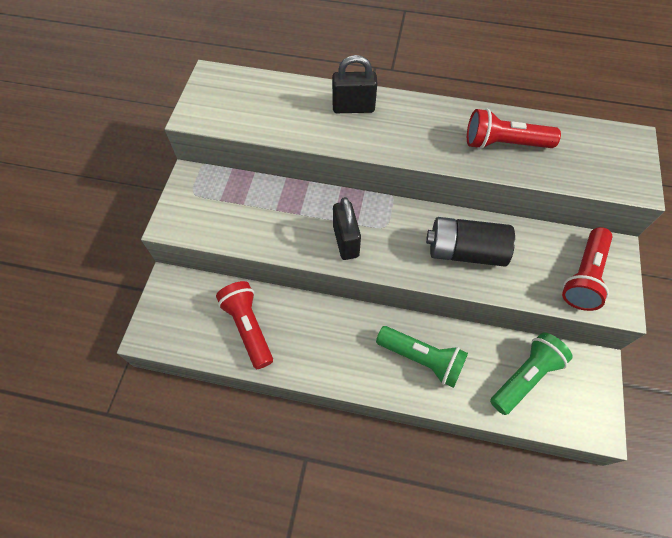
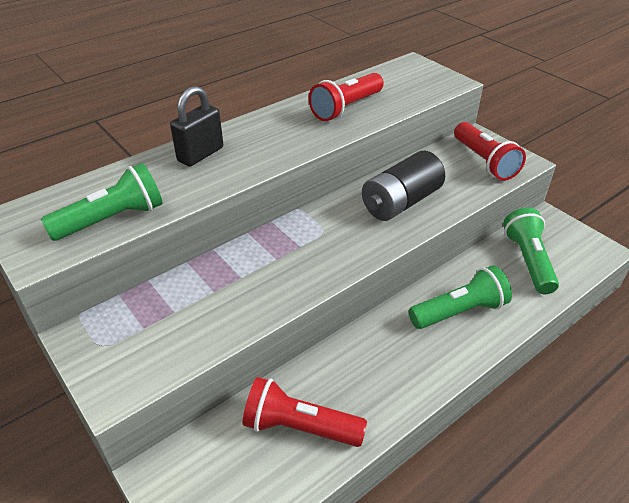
camera: 50 degrees left, 20 degrees down
(251, 119) = (112, 219): none -> green flashlight
(346, 241) = (309, 264): black padlock -> none

